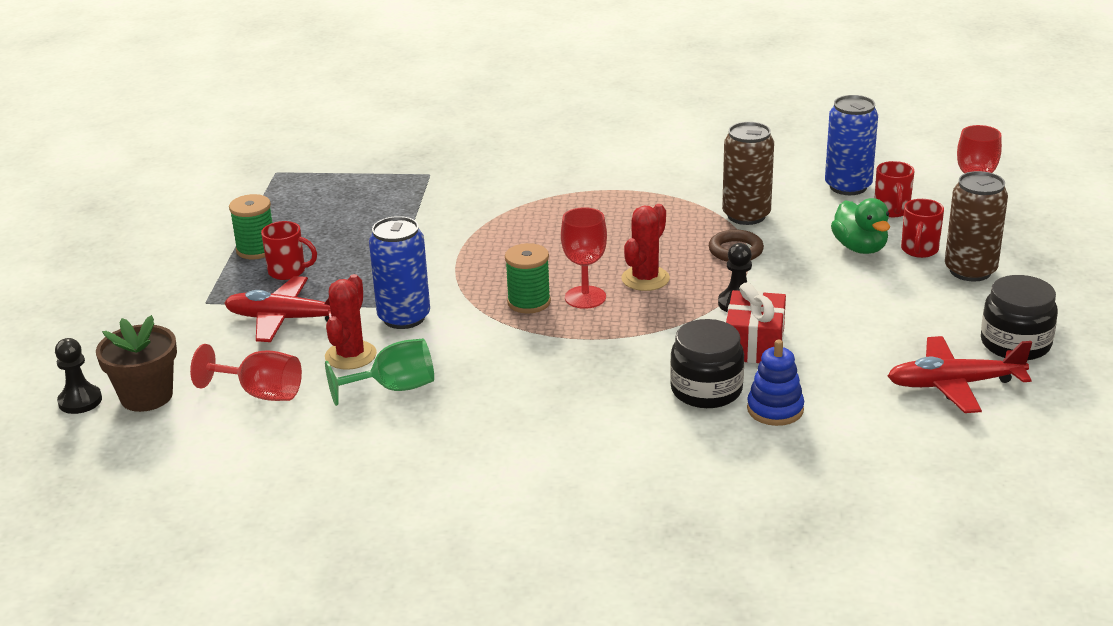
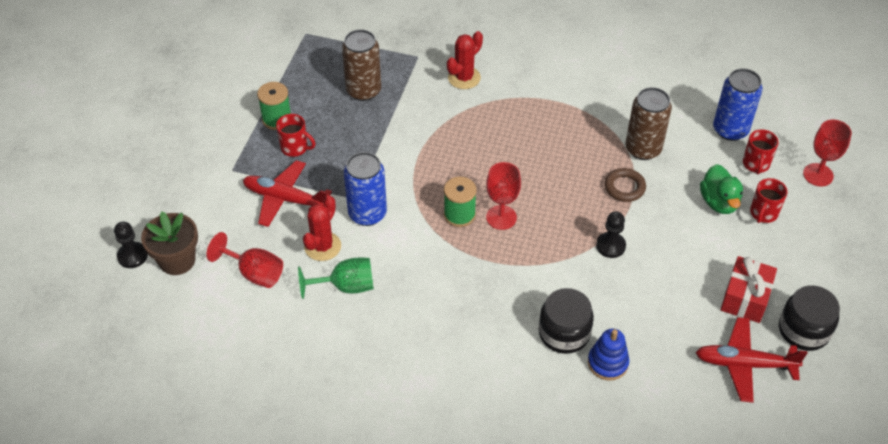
camera: 10 degrees right, 20 degrees up
(645, 279) = (549, 205): red cactus -> red cactus (464, 78)
(754, 345) = (611, 292): red gift -> red gift (745, 298)
(970, 271) = (795, 244): brown can -> brown can (363, 91)

